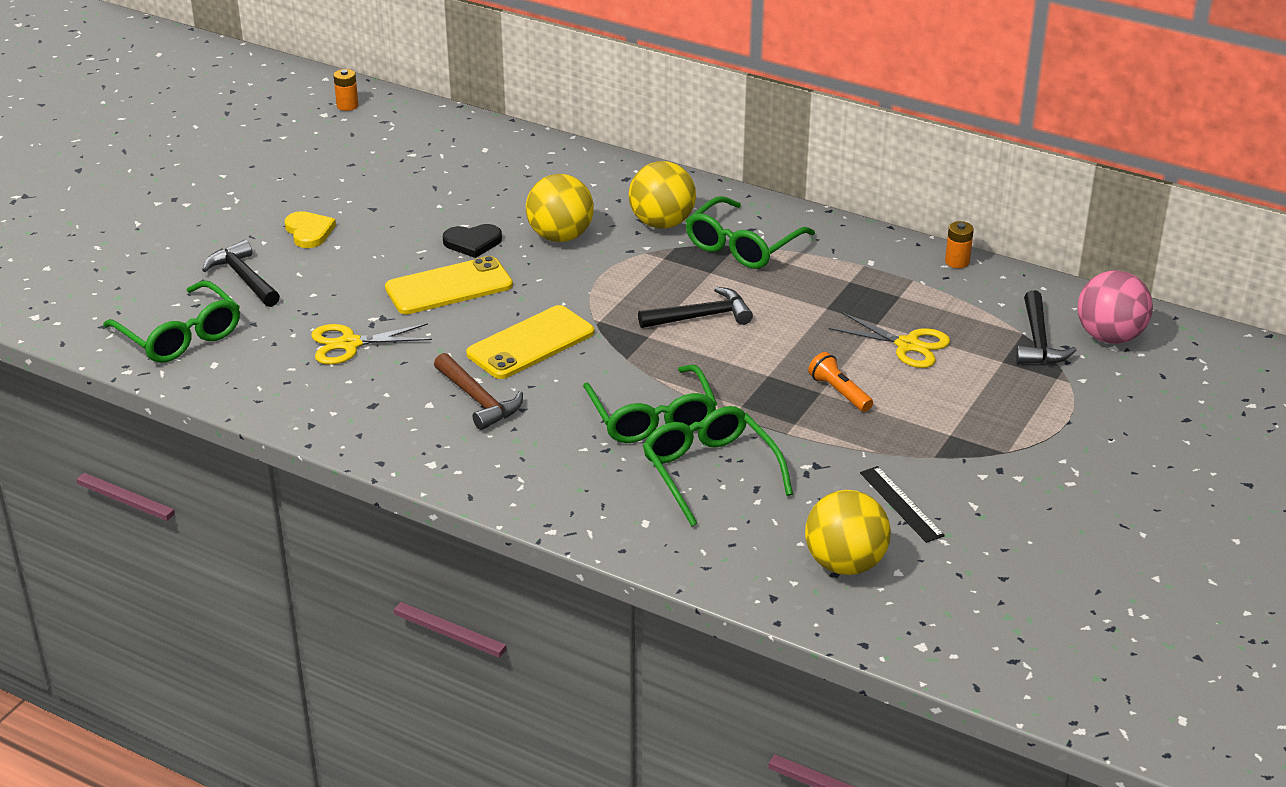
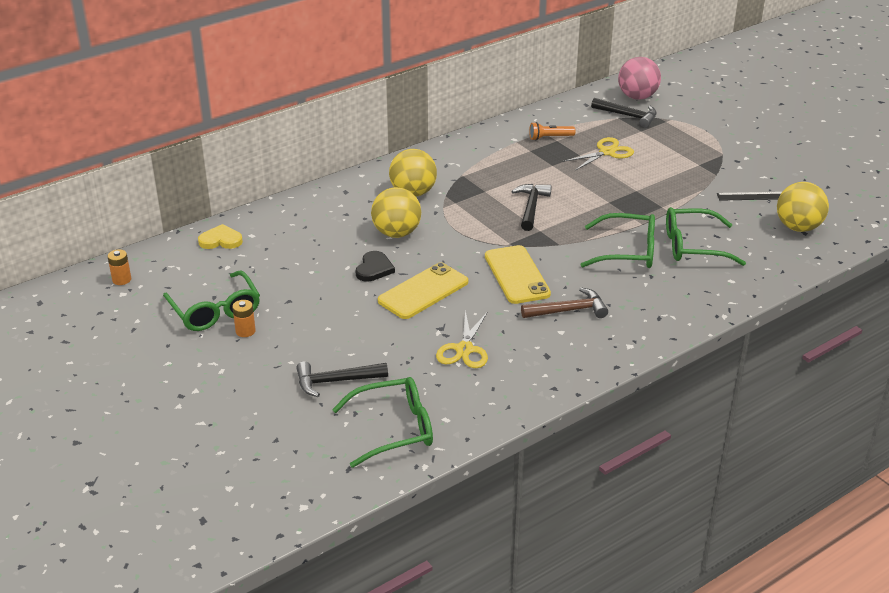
camera: 65 degrees left, 0 degrees up
(309, 232) = (296, 337): yellow heart -> yellow heart (221, 240)
(449, 287) = (423, 291): yellow phone -> yellow phone turned 45 degrees clockwise
(742, 246) = (463, 173): green glasses -> green glasses (215, 311)
(839, 392) = (639, 185): orange flashlight -> orange flashlight (550, 137)
(957, 262) = (535, 114): orange battery -> orange battery (245, 331)

